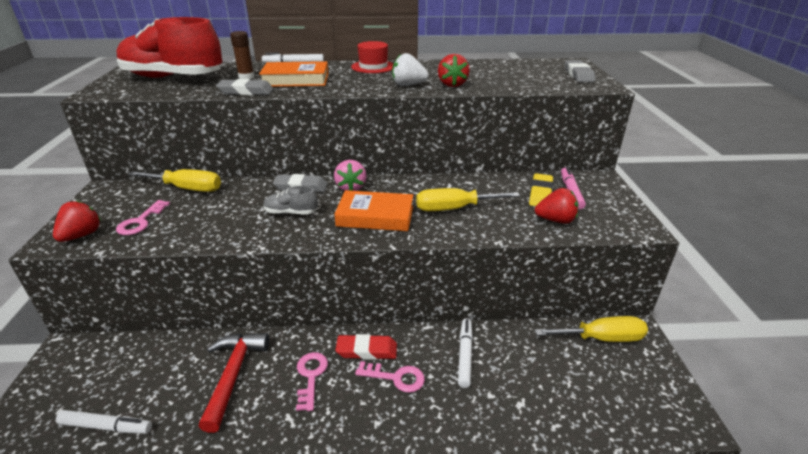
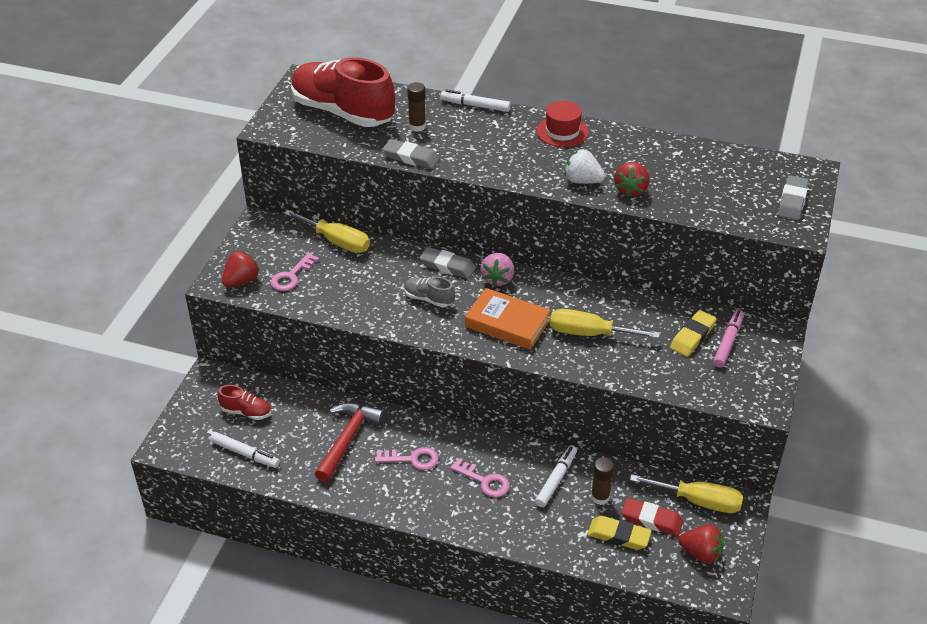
camera: 20 degrees right, 10 degrees up
(108, 376) = (246, 412): none -> red shoe
(296, 80) = (467, 143): orange book -> none
(311, 376) = (412, 459): pink key -> pink key turned 75 degrees clockwise
(367, 350) = (468, 450): red eraser -> red eraser (651, 520)
(515, 360) = (600, 497): none -> brown glue stick
(555, 220) = (683, 374): red strawberry -> red strawberry (701, 553)
(556, 394) = (618, 535): none -> yellow eraser

